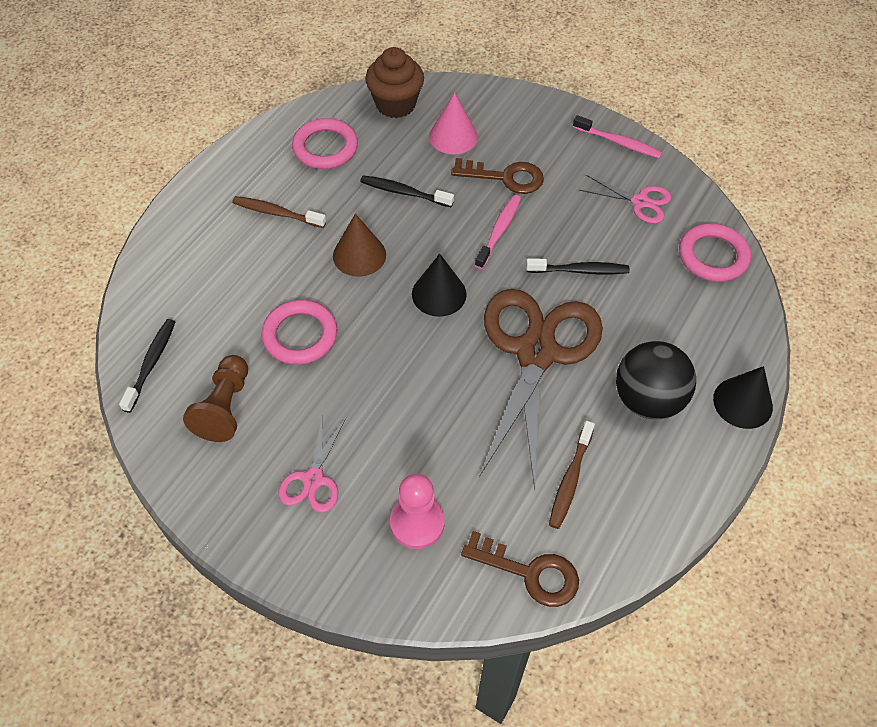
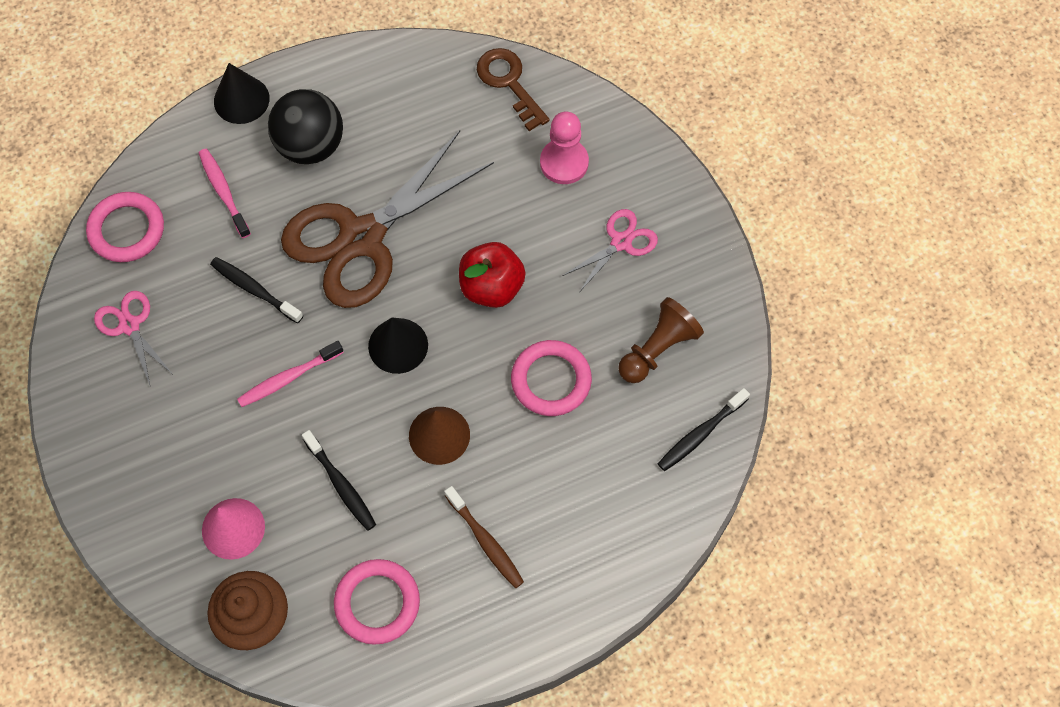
camera: 145 degrees left, 10 degrees up
(400, 376) = (491, 287): none -> red apple
(505, 177) = (227, 438): brown key -> none
(570, 480) = (426, 125): brown toothbrush -> none
(618, 142) = (78, 407): pink toothbrush -> pink toothbrush (223, 192)

